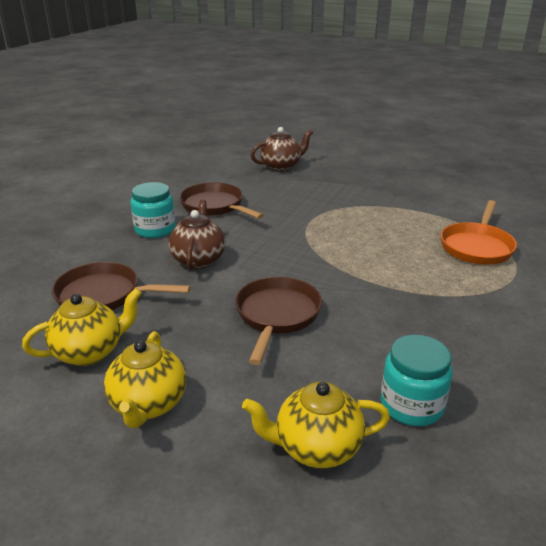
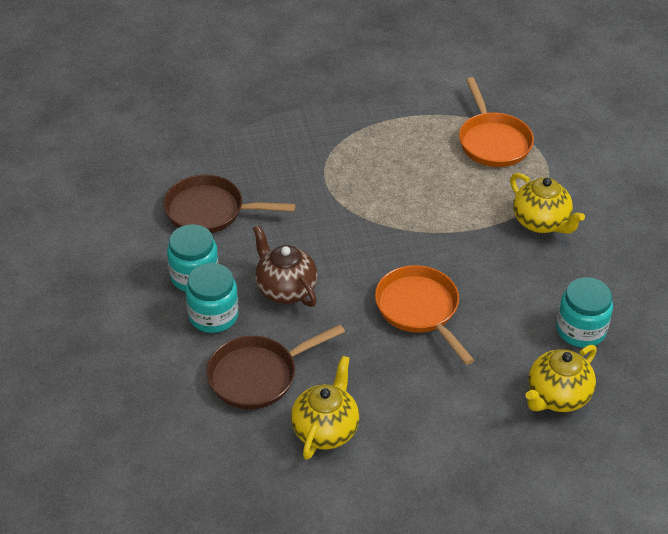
camera: 40 degrees left, 15 degrees up
(133, 252) = (213, 315): none -> turquoise jar
(148, 405) = (424, 439): yellow teapot -> yellow teapot (541, 222)
(277, 315) = (419, 309): brown pan -> orange pan
(281, 166) = (202, 110): brown teapot -> none

